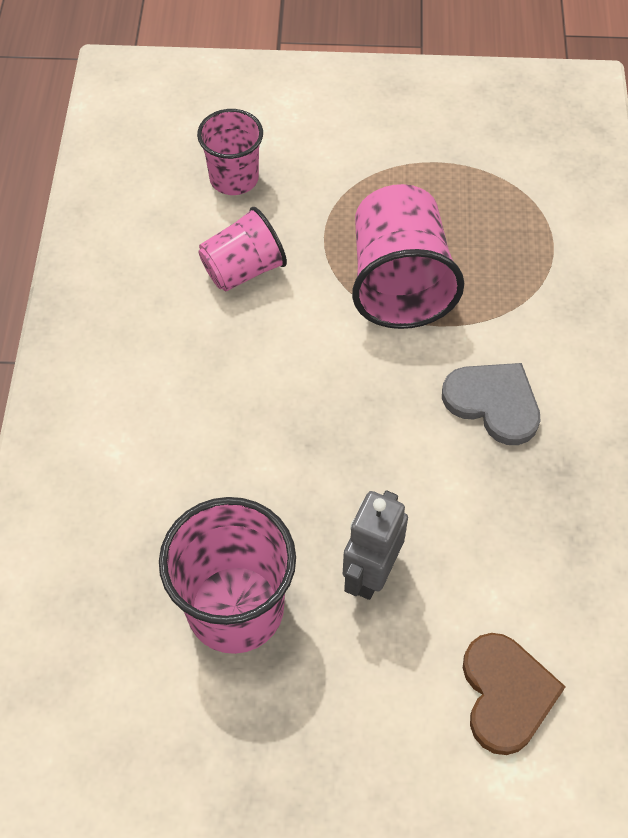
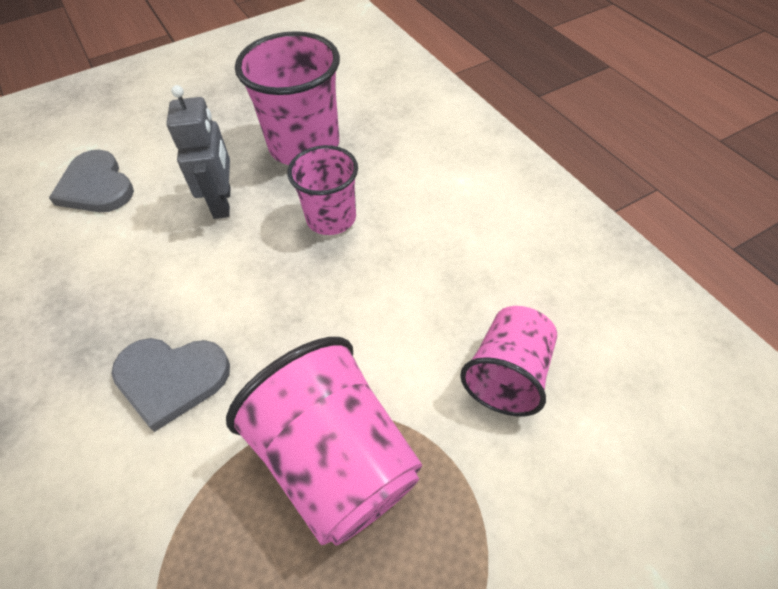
camera: 150 degrees right, 5 degrees down
(234, 178) = (630, 490): pink cup -> pink cup (331, 218)
(506, 694) = (96, 186): brown heart -> grey heart

